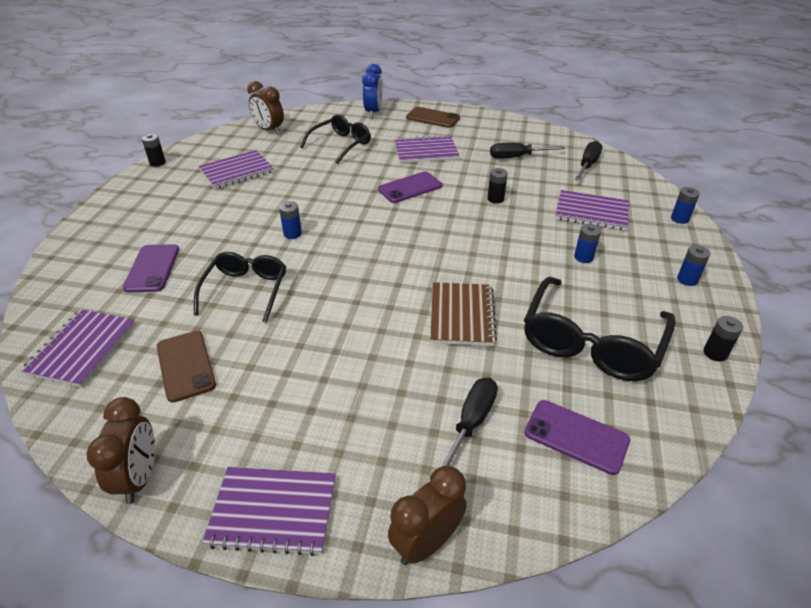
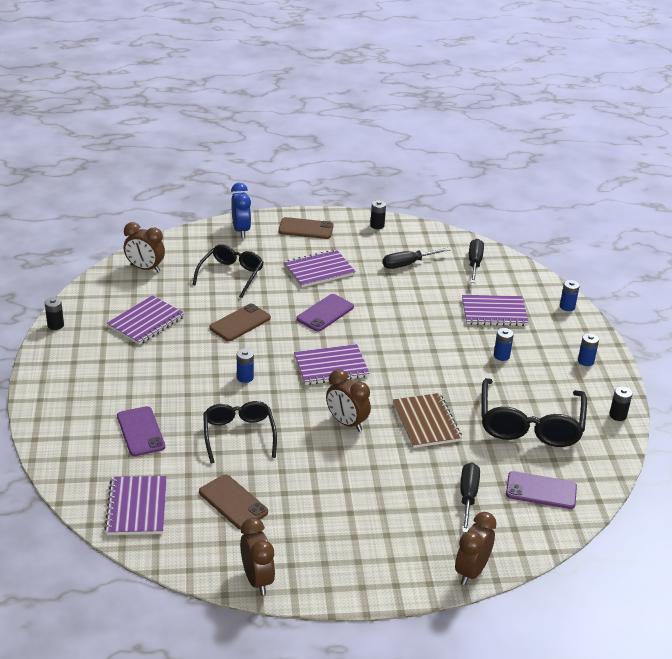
camera: 20 degrees left, 5 degrees down
(273, 511) = (364, 577): purple notebook -> purple notebook (331, 366)
(322, 184) = (240, 323): none -> brown phone
(369, 299) = (346, 423): none -> brown clock
(495, 199) = (407, 312): black battery -> black battery (377, 225)

